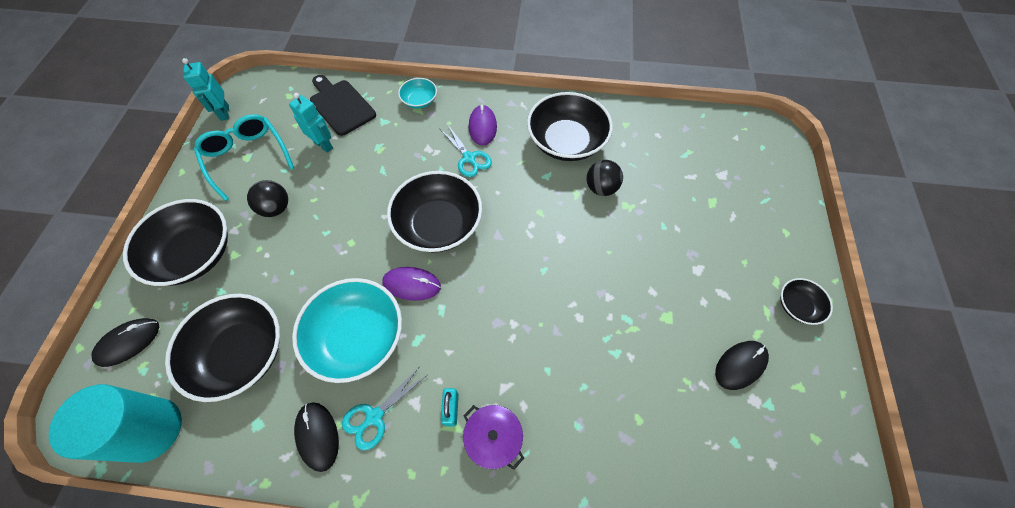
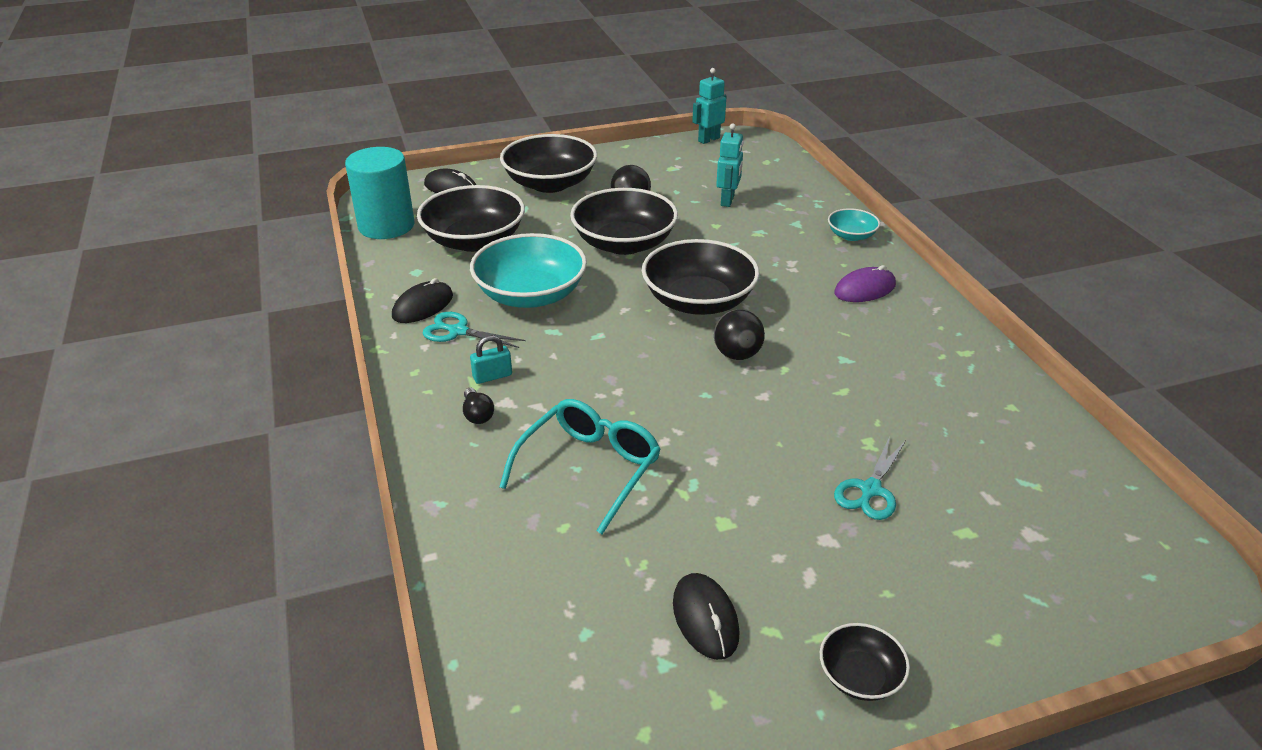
camera: 65 degrees right, 25 degrees down
(247, 157) = (671, 168): turquoise glasses -> turquoise glasses (589, 469)
(341, 105) = (787, 192): black cutting board -> none
(412, 284) = (612, 307): purple mouse -> none
(469, 158) = (808, 293): turquoise scissors -> turquoise scissors (870, 490)
(493, 438) = (477, 415): purple pot -> black light bulb
(566, 142) = (917, 361): black bowl -> black bowl (624, 243)
(601, 188) = (873, 411): black ball -> black ball (737, 355)
(740, 365) = (705, 618): black mouse -> black mouse turned 45 degrees clockwise

